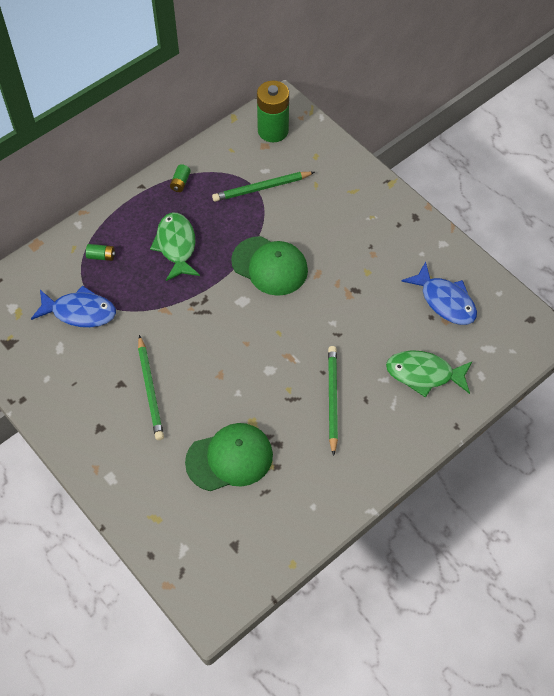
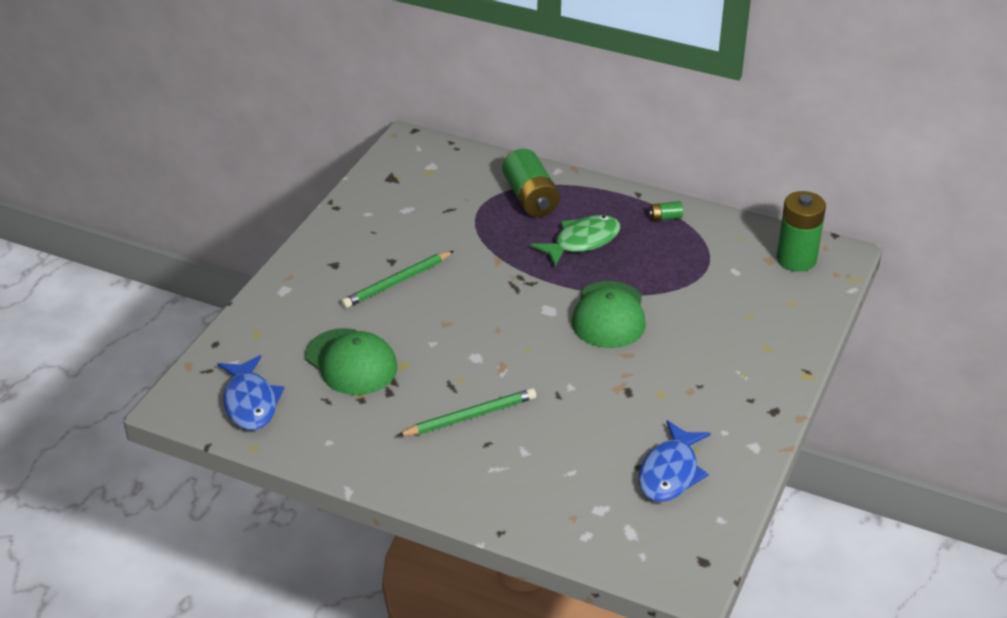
camera: 65 degrees right, 20 degrees down
(80, 312) = (455, 207): blue fish -> blue fish (250, 402)
(101, 256) = (530, 198): green battery -> green battery, size x2.29
(262, 188) = (708, 276): green pencil -> none
(424, 374) = (553, 483): green fish -> none

